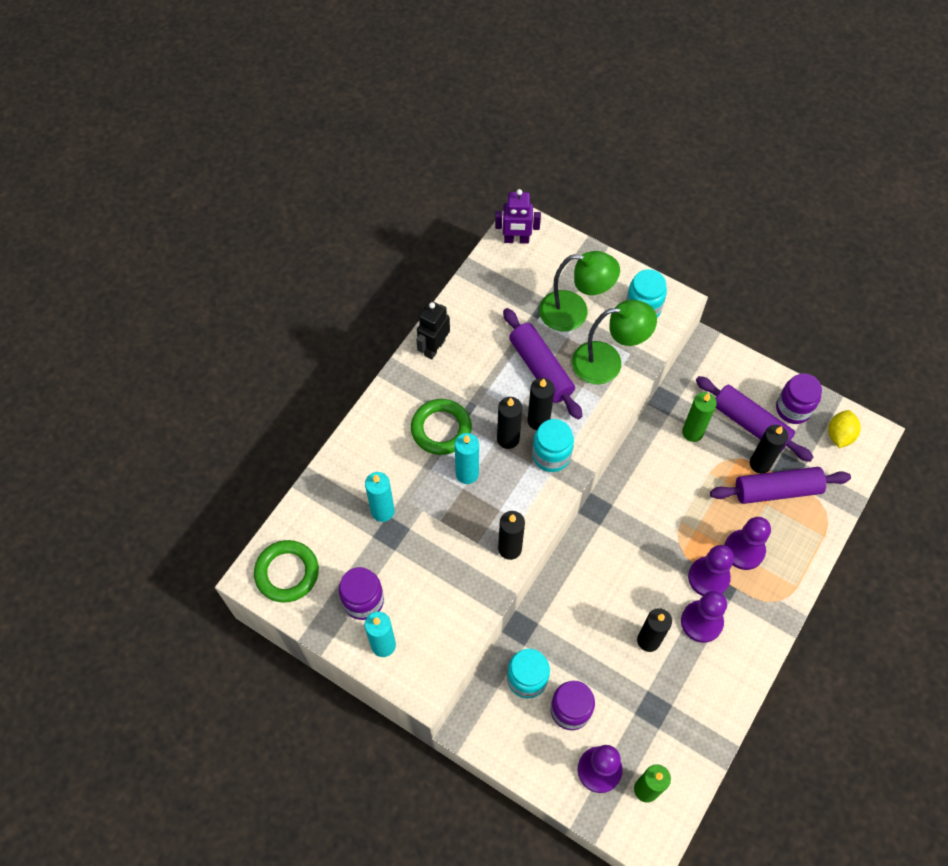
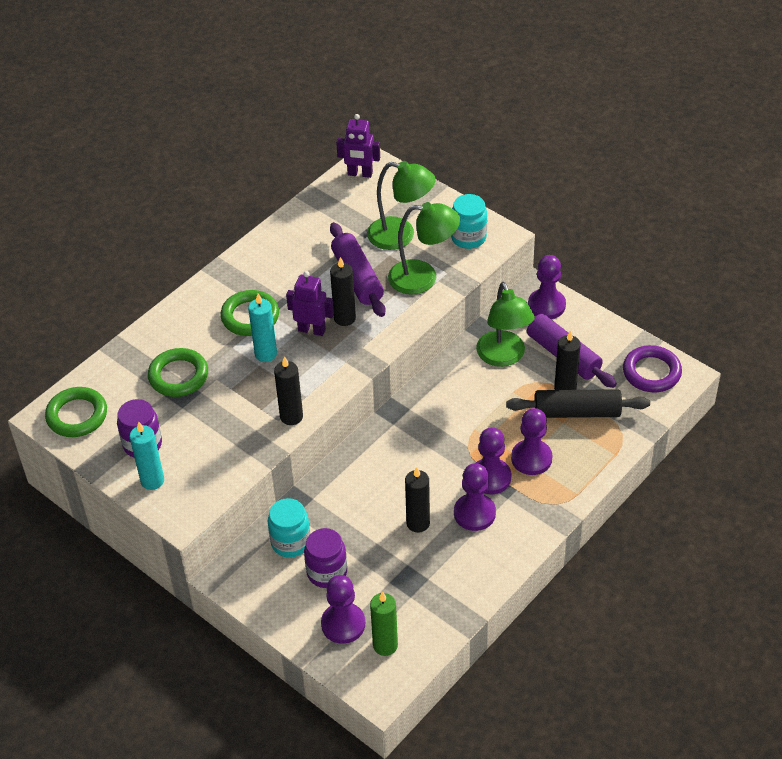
camera: 10 degrees right, 15 degrees down
(382, 511) = (178, 376): turquoise candle -> green ring
(434, 347) = (260, 252): black robot -> none
(508, 439) = (312, 330): black candle -> purple robot
(551, 455) = (350, 347): turquoise jar -> none
(692, 432) = (503, 357): green candle -> green lamp
(722, 366) = (546, 305): none -> purple pawn
(777, 490) = (577, 412): purple rolling pin -> black rolling pin
(793, 409) = (609, 346): purple jar -> none
(839, 435) = (651, 372): yellow lemon -> purple ring

